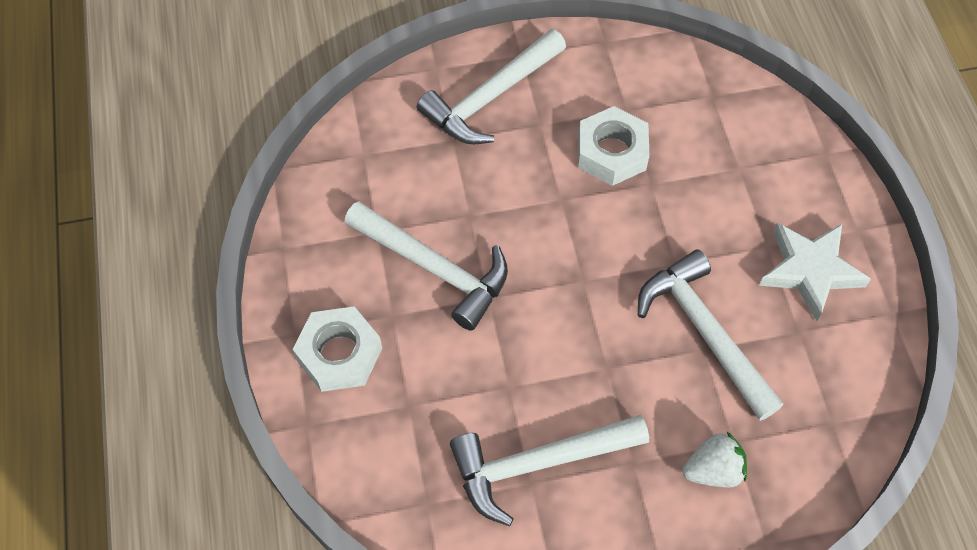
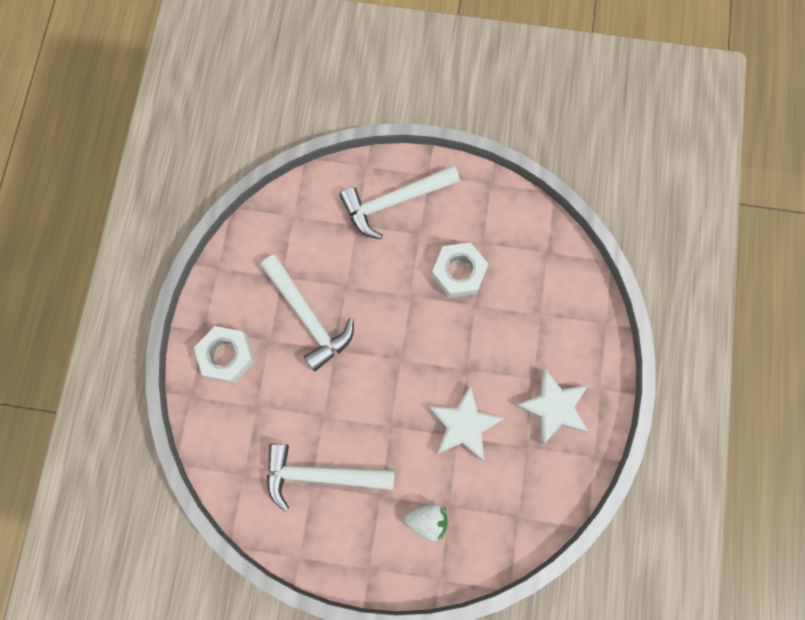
camera: 20 degrees right, 15 degrees up
(704, 332) = (464, 425): white hammer -> white star

